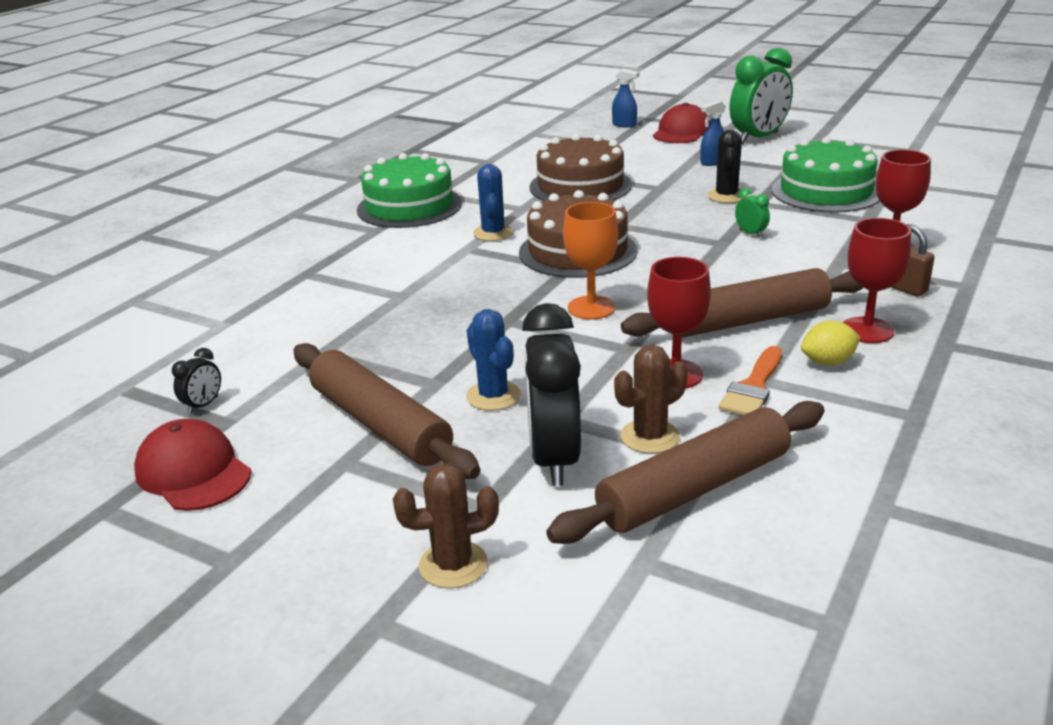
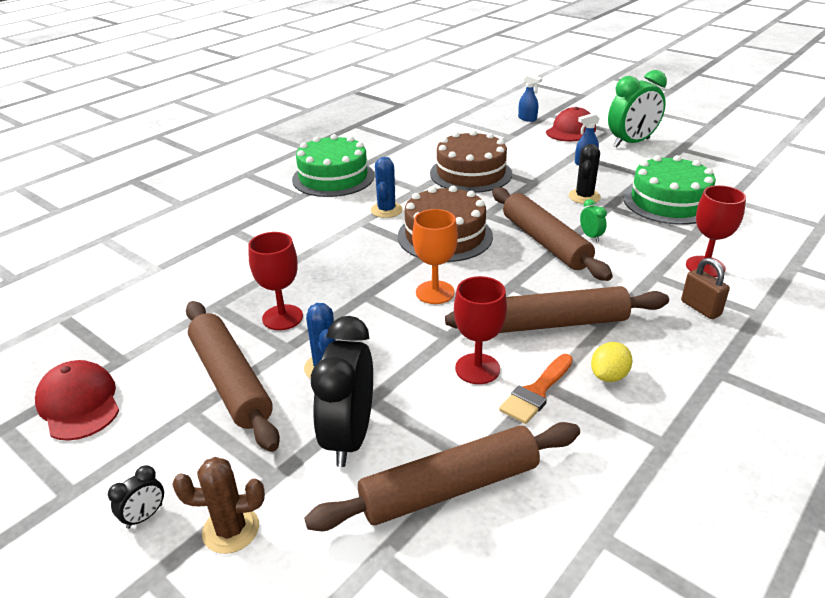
camera: 10 degrees right, 5 degrees up
(203, 405) = (111, 342): black clock -> black clock (145, 516)
(650, 437) = (433, 428): brown cactus -> none
(699, 245) = (545, 242): none -> brown rolling pin
(828, 362) = (609, 376): yellow lemon -> yellow lemon turned 45 degrees counterclockwise
(867, 330) = (654, 348): red goblet -> red goblet (282, 317)

